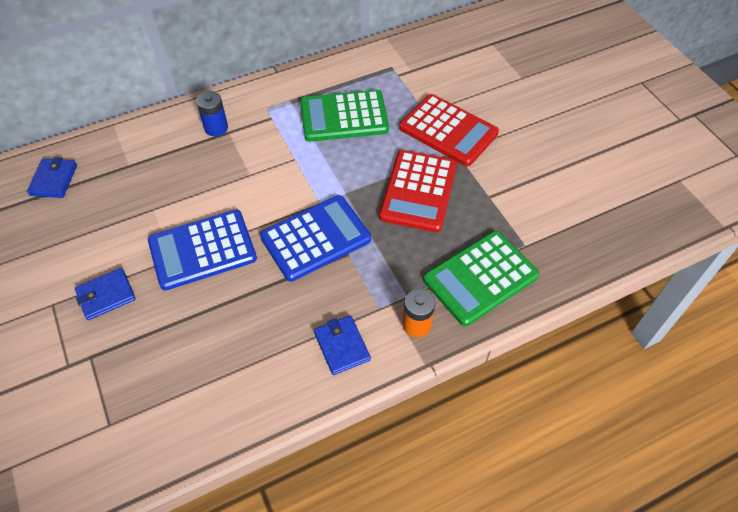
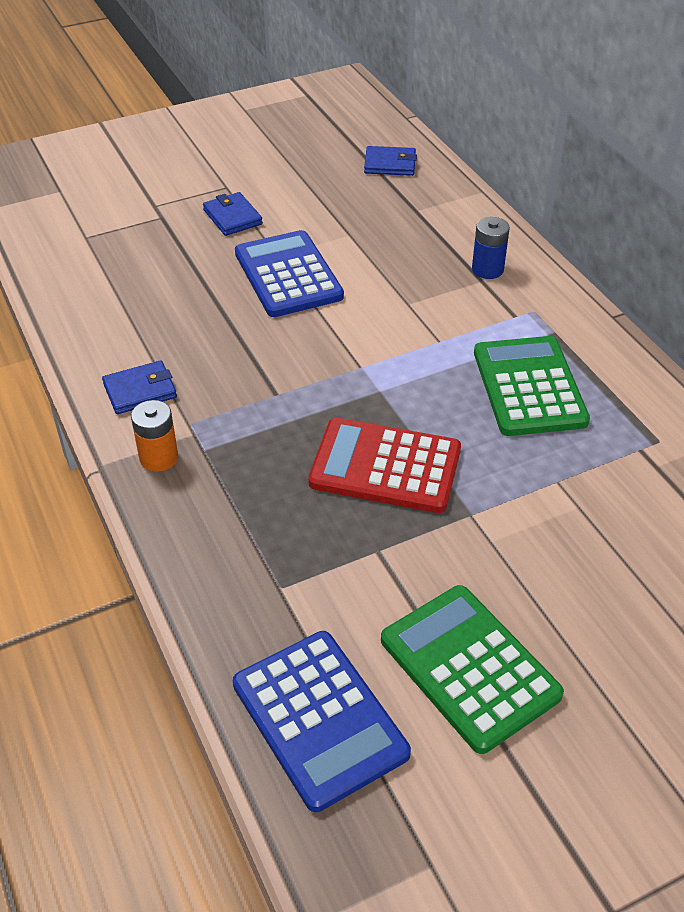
camera: 90 degrees right, 10 degrees down
(316, 238) = (301, 365): blue calculator -> blue calculator (319, 719)
(448, 131) = (517, 507): red calculator -> none
(480, 278) = (224, 528): green calculator -> green calculator (469, 667)

